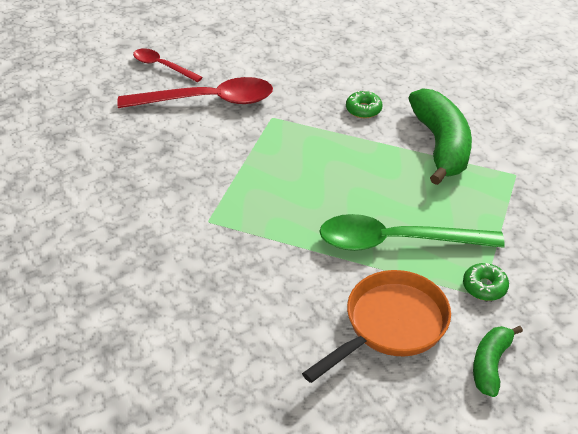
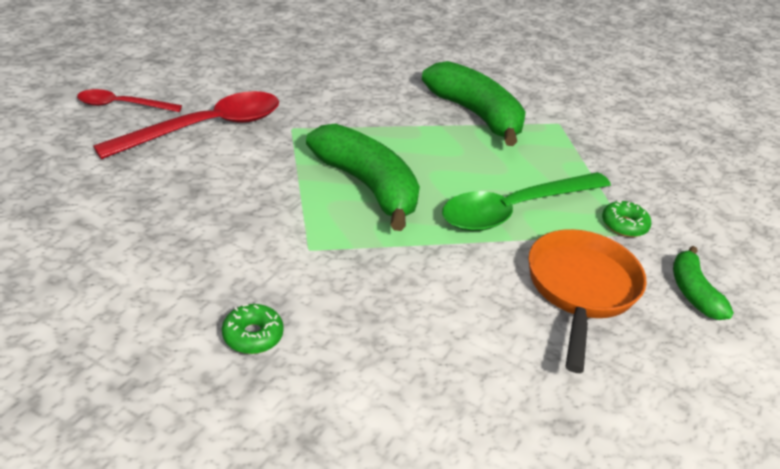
camera: 35 degrees left, 5 degrees down
(291, 184) = (367, 186): none -> green banana
(363, 109) = (378, 100): green donut -> green donut (253, 335)

